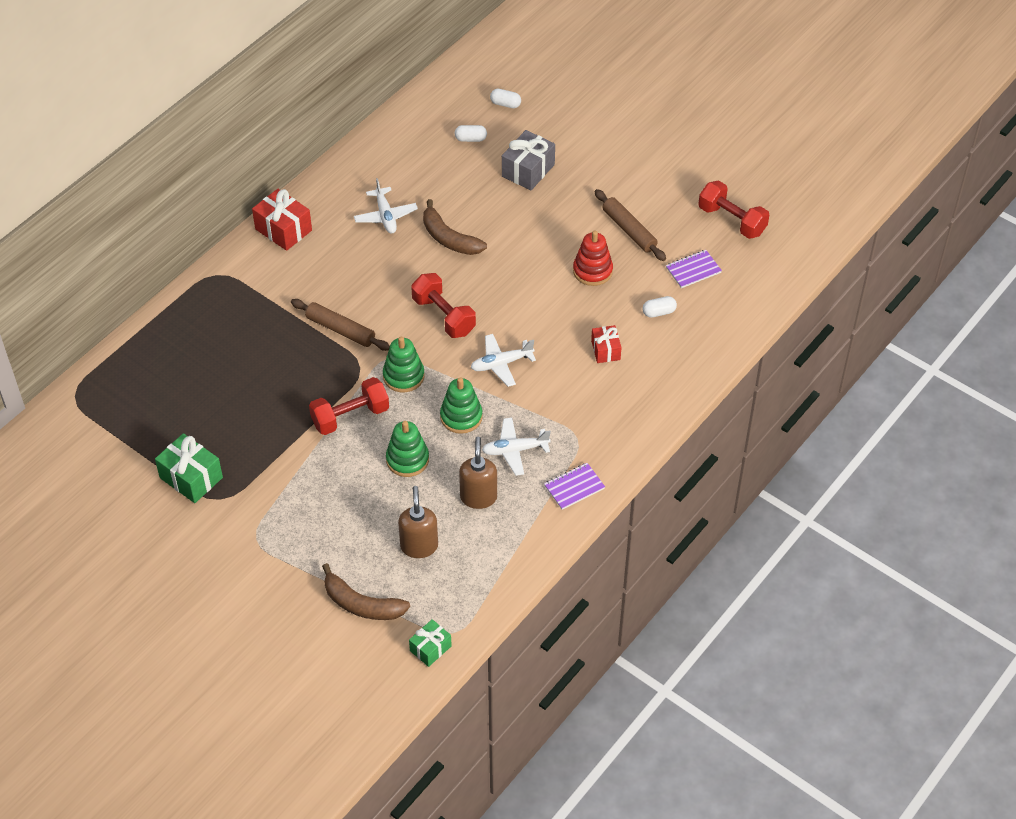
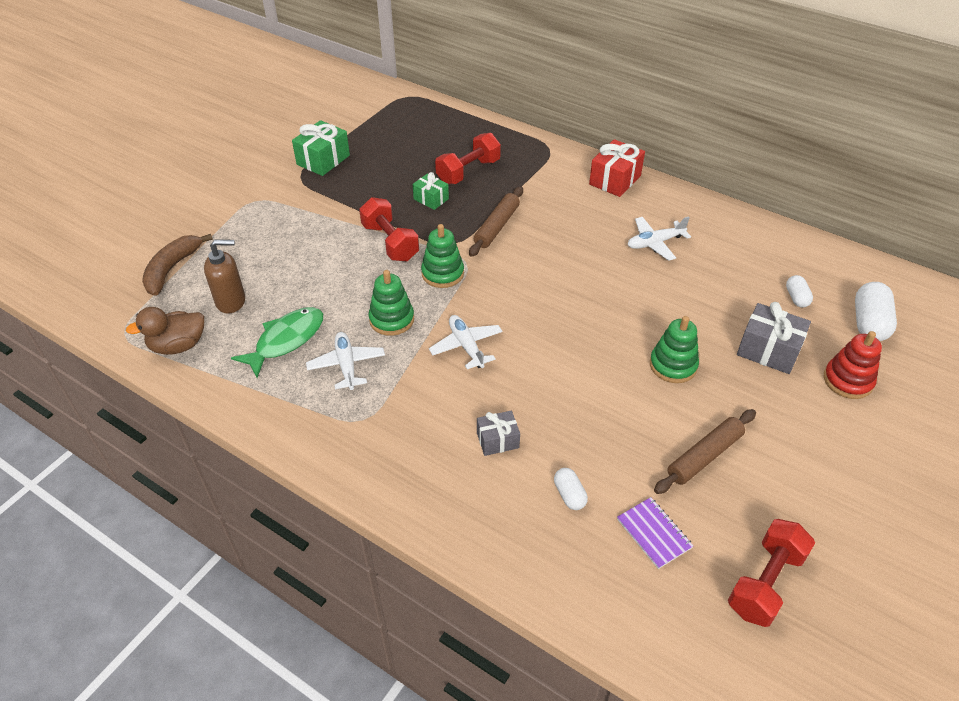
camera: 85 degrees right, 5 degrees down
(407, 459) = (337, 285): green stacking toy -> green stacking toy (673, 365)
(430, 648) = (110, 319): green gift -> green gift (431, 199)
(443, 316) = (527, 296): red dumbbell -> red dumbbell (468, 171)
(449, 238) = (638, 292): brown banana -> none
(475, 583) = (178, 346): none -> brown duck
(478, 497) = (286, 340): brown soap dispenser -> green fish
(505, 104) = (869, 323): white capsule -> white capsule, size x1.79
(574, 487) = (292, 420): purple notebook -> none
(592, 271) = (623, 421): red stacking toy -> red stacking toy (847, 380)
(605, 350) = (497, 440): red gift -> grey gift

